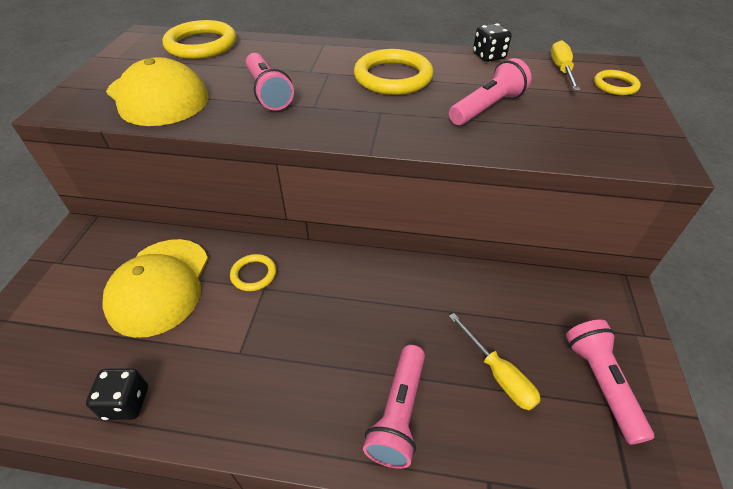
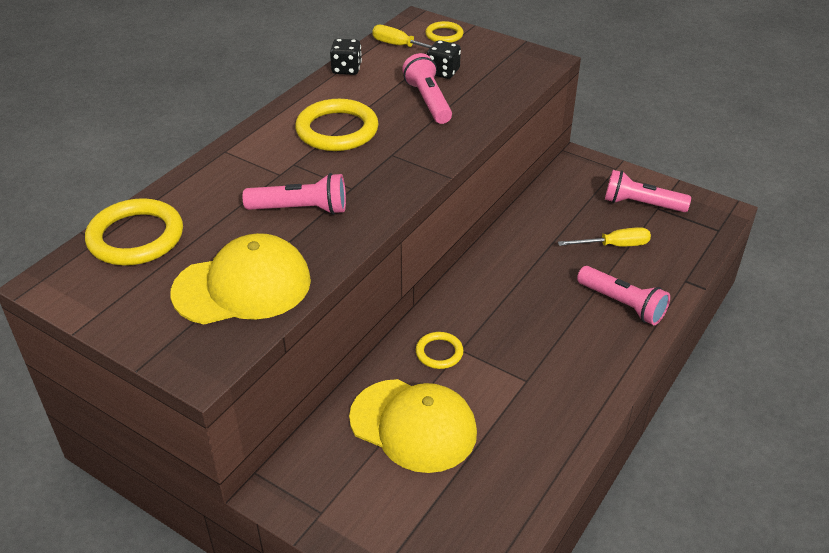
camera: 65 degrees left, 5 degrees down
(126, 402) = (543, 463): black dice -> black dice (443, 72)

